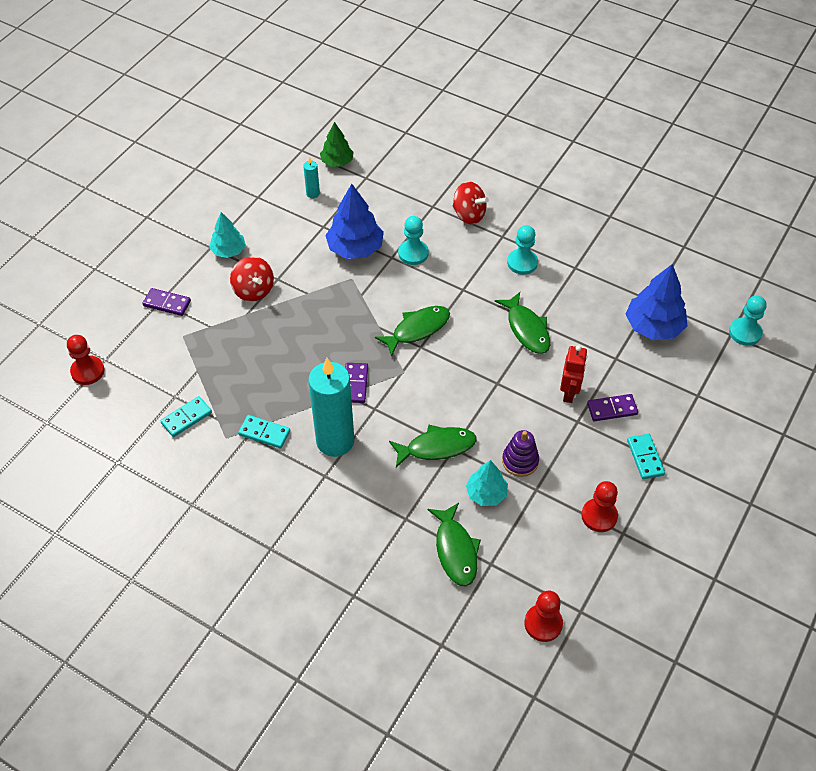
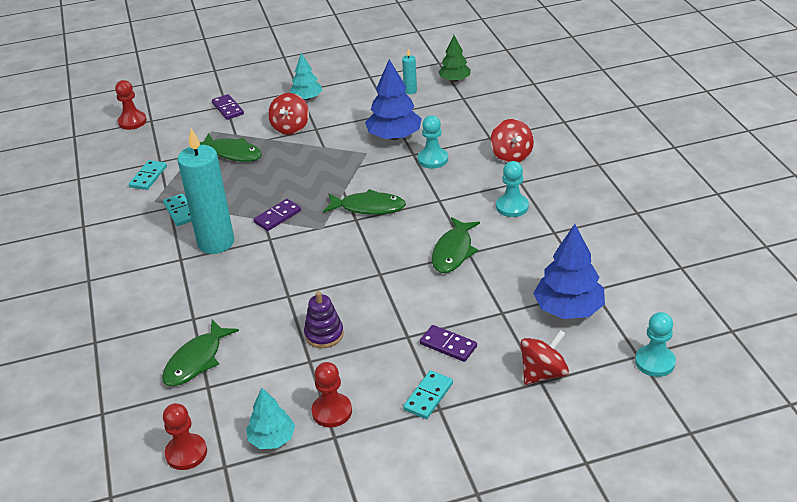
camera: 45 degrees right, 15 degrees down
(186, 418) = (148, 177): turquoise domino -> turquoise domino turned 75 degrees counterclockwise
(436, 447) = (277, 288): green fish -> green fish (233, 153)
(486, 494) = (269, 339): turquoise tree -> turquoise tree (272, 439)
(569, 393) = (428, 313): red robot -> none
(692, 388) = (543, 373): none -> red spinning top

